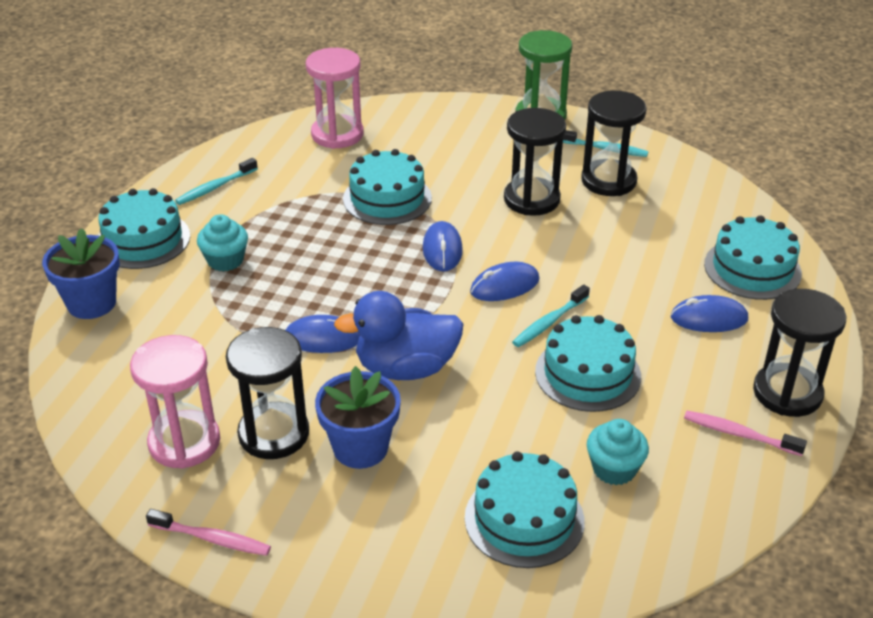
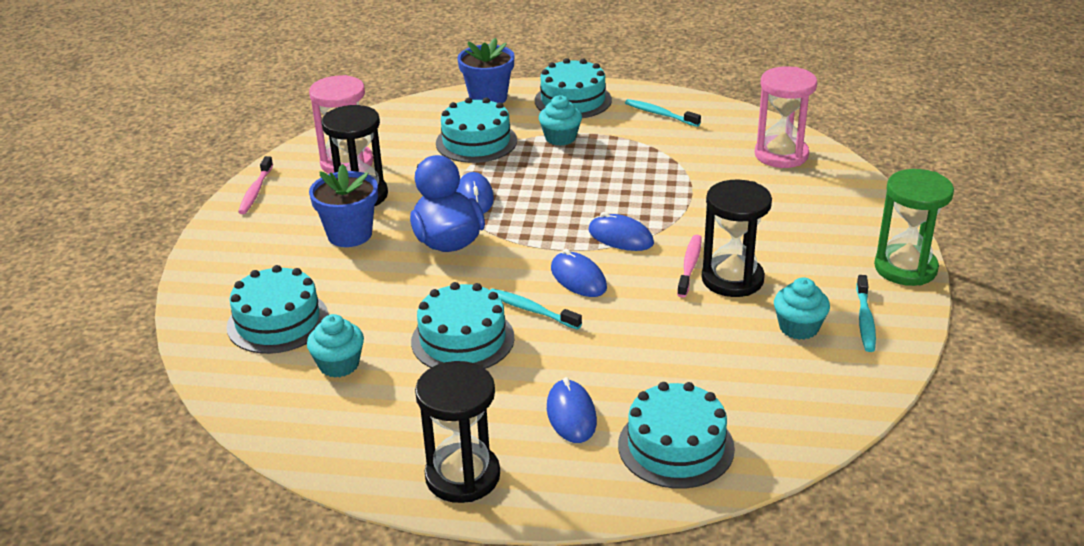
camera: 80 degrees right, 5 degrees down
(387, 198) = (688, 197): turquoise cake -> turquoise cake (476, 142)
(442, 250) = (620, 237): blue mouse -> blue mouse turned 45 degrees clockwise
(608, 181) = (798, 327): black hourglass -> turquoise cupcake
(739, 434) = (394, 441): pink toothbrush -> pink toothbrush (690, 266)

